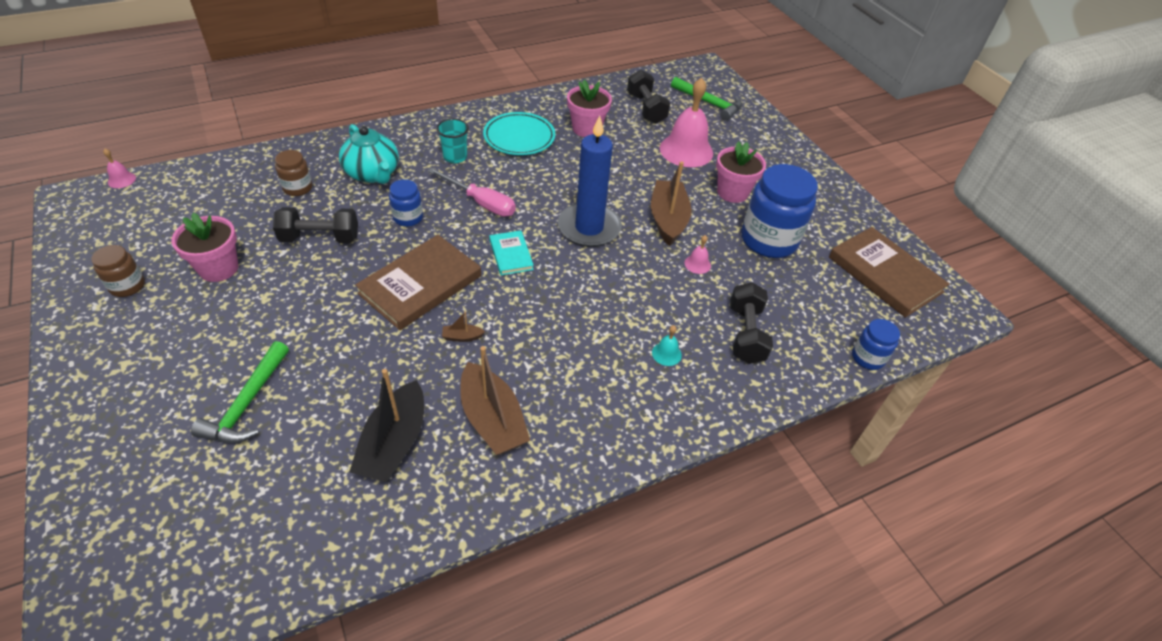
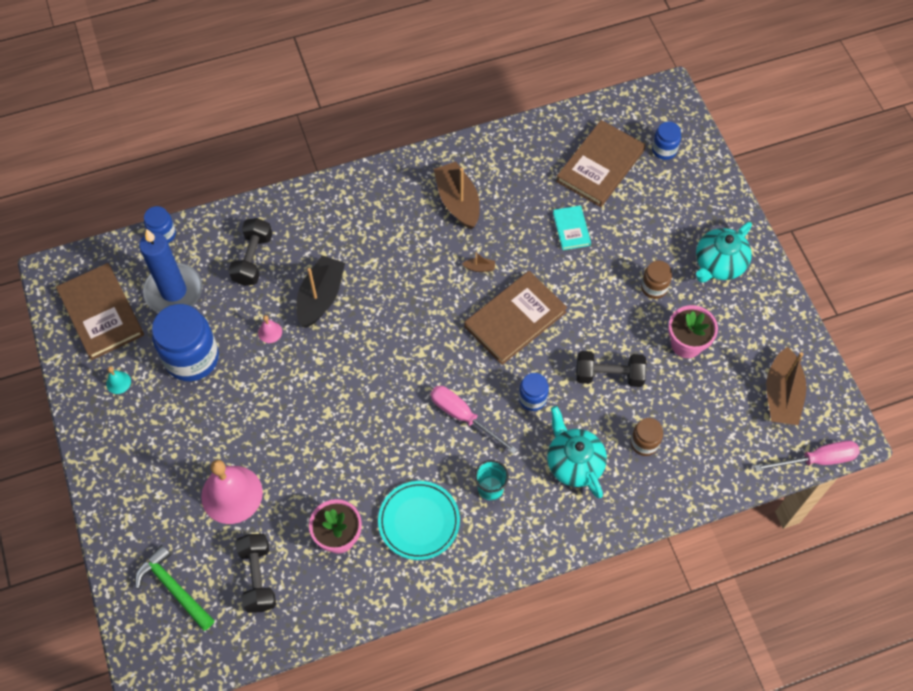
camera: 170 degrees left, 15 degrees up
(121, 180) = (816, 460): pink bell -> pink screwdriver
(127, 286) = (752, 328): brown jar -> brown jar (654, 288)
(135, 355) = (718, 264): none -> turquoise teapot
(144, 526) = (664, 150): none -> blue jar
(248, 403) = (627, 223): green hammer -> none
(264, 490) = (600, 166): none -> brown book
(394, 443) = (523, 189): black boat -> black boat (321, 297)
(511, 254) = (437, 349): turquoise book -> turquoise book (571, 229)
(589, 228) = (361, 379): blue candle -> blue candle (173, 291)
(666, 354) = (322, 245): turquoise bell -> turquoise bell (118, 382)
(668, 219) = (282, 388): brown boat -> brown boat (781, 395)
(732, 192) = (203, 424): pink flower pot -> none

